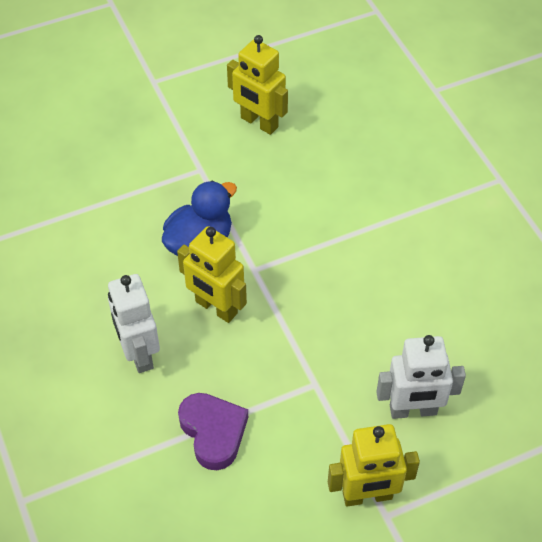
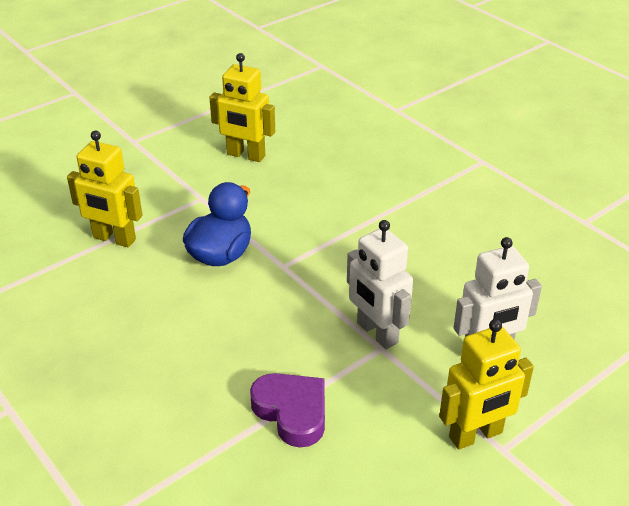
camera: 15 degrees left, 15 degrees down
(139, 353) = (188, 357): white robot -> white robot (376, 333)
(216, 308) = (256, 303): yellow robot -> yellow robot (114, 239)

